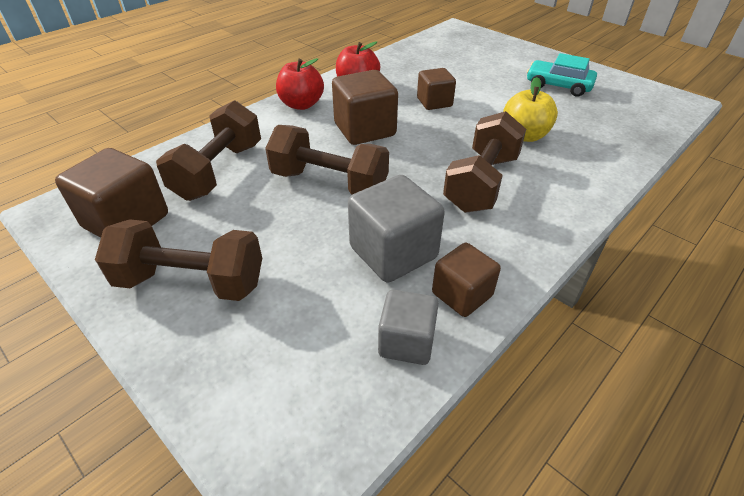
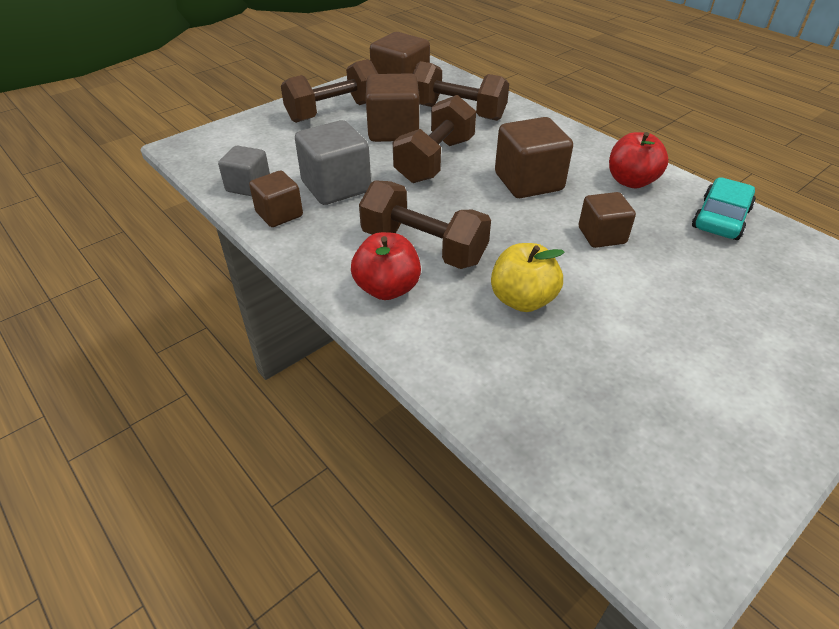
camera: 95 degrees right, 0 degrees up
(191, 282) = (334, 112): brown dumbbell -> brown dumbbell turned 45 degrees clockwise
(258, 218) = (393, 131): none -> brown cube
(301, 104) = (578, 146): red apple -> red apple (387, 288)
(558, 86) = (691, 376): turquoise car -> turquoise car (720, 218)

